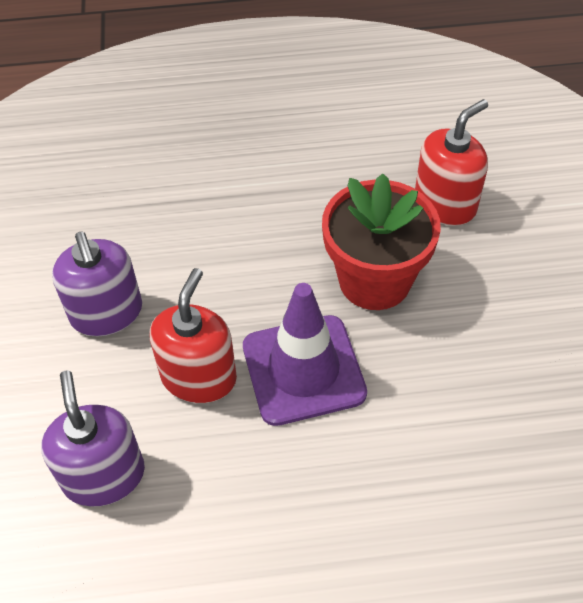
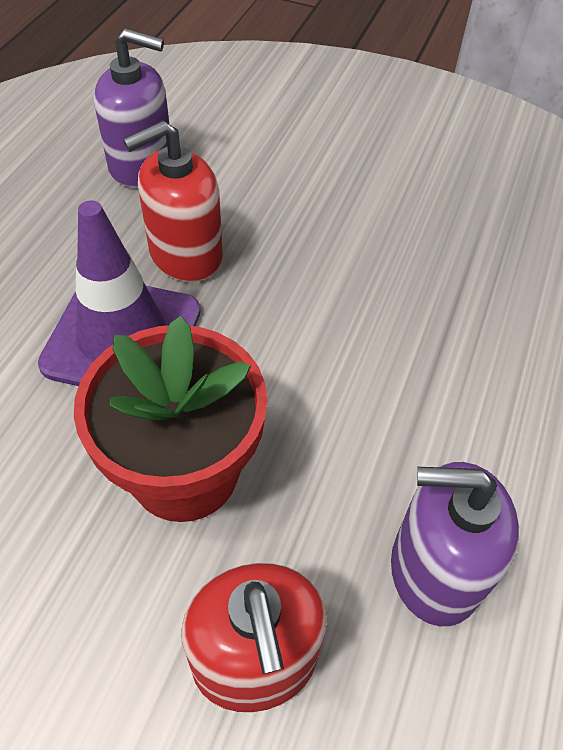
camera: 115 degrees right, 0 degrees up
(106, 313) = (315, 216): purple soap dispenser -> purple soap dispenser (435, 569)
(199, 377) = (185, 254): red soap dispenser -> red soap dispenser turned 105 degrees clockwise

